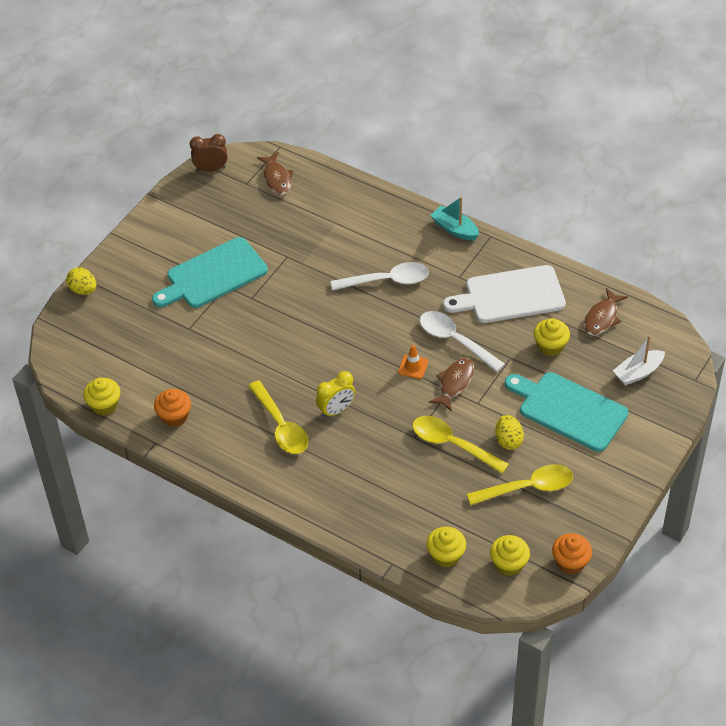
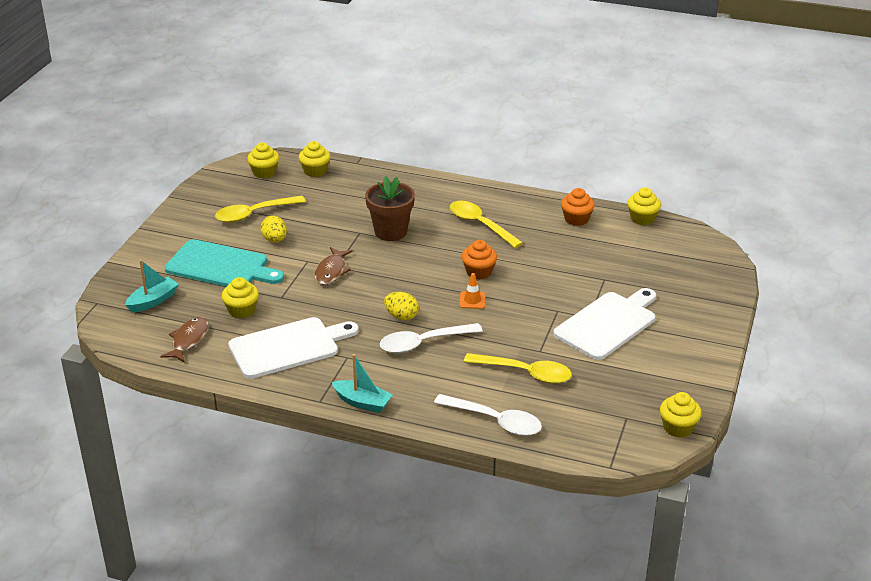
camera: 165 degrees right, 15 degrees down
(83, 290) = (729, 295): yellow egg -> yellow egg (401, 316)
(211, 169) = (678, 427): brown clock -> yellow cupcake
(213, 275) = (608, 324): turquoise cutting board -> white cutting board
(277, 179) = (593, 427): brown fish -> none
(336, 410) = (435, 240): yellow clock -> none
(380, 431) = (390, 232): none -> brown flower pot
(413, 367) = (374, 278): orange traffic cone -> orange traffic cone (472, 300)
(452, 444) = (324, 231): yellow spoon -> yellow spoon (525, 373)
(455, 340) = (338, 302): white spoon -> white spoon (495, 421)
(570, 562) = (215, 179): orange cupcake -> orange cupcake (478, 272)
(638, 373) = (153, 301): white boat -> turquoise boat

